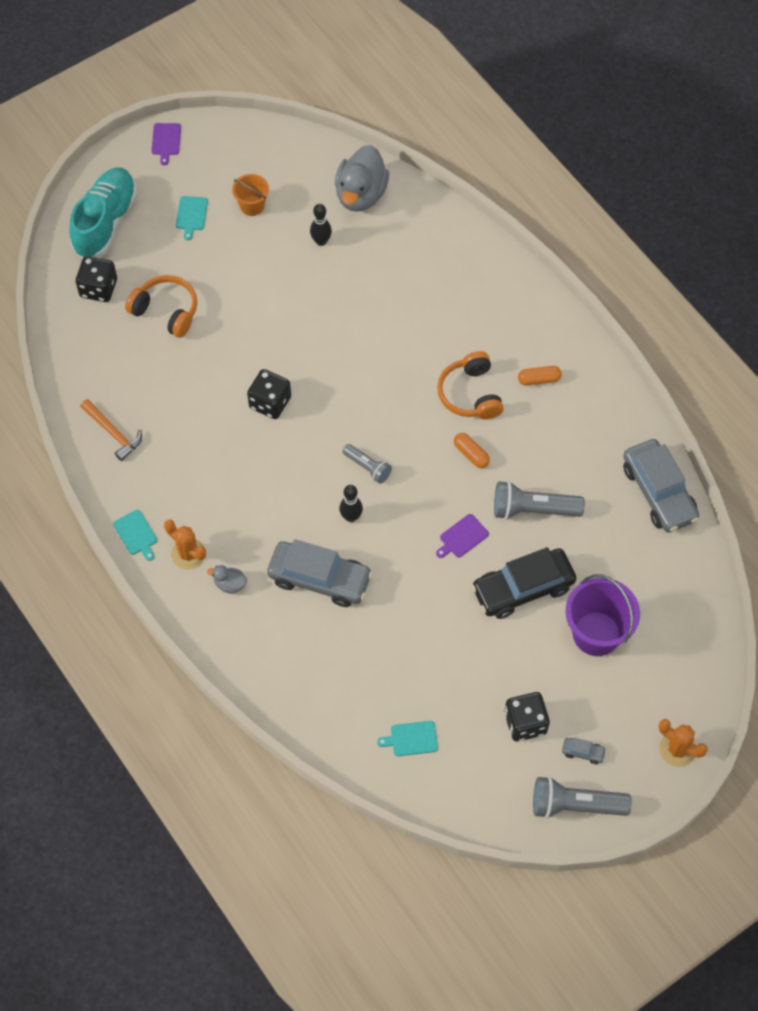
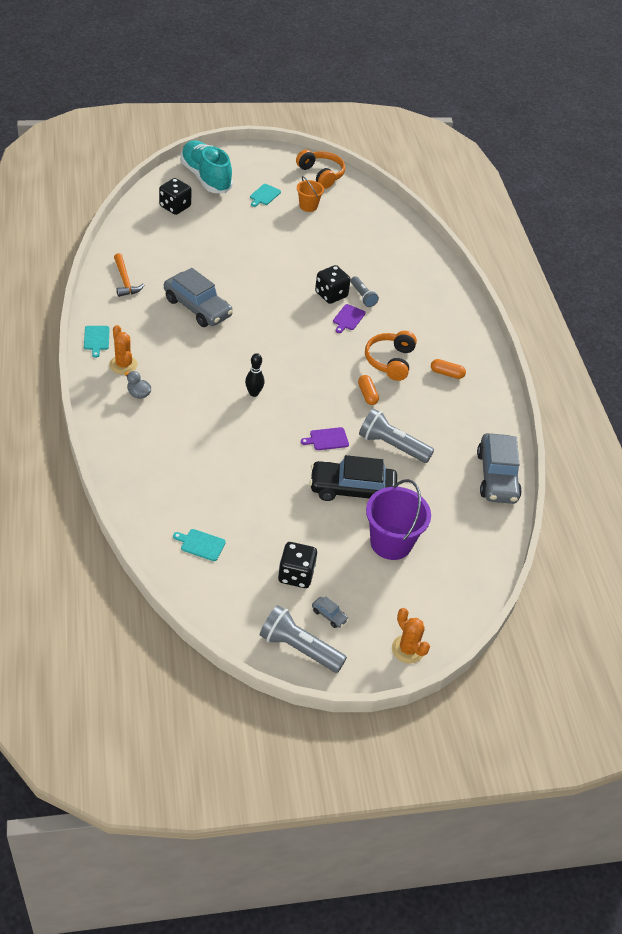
camera: 20 degrees right, 15 degrees down
(105, 222) = (206, 177): turquoise shoe -> turquoise shoe turned 75 degrees counterclockwise
(166, 141) = (275, 155): purple cutting board -> purple cutting board (348, 318)
(166, 311) = (210, 234): orange headphones -> orange headphones (321, 174)
(270, 403) = (243, 308): black dice -> black dice (331, 294)
(319, 579) = (205, 418): grey car -> grey car (197, 307)
(321, 241) = (342, 241): black bowling pin -> none
(361, 195) = (386, 228): grey duck -> none
(367, 467) = (286, 371): grey flashlight -> grey flashlight (363, 296)

